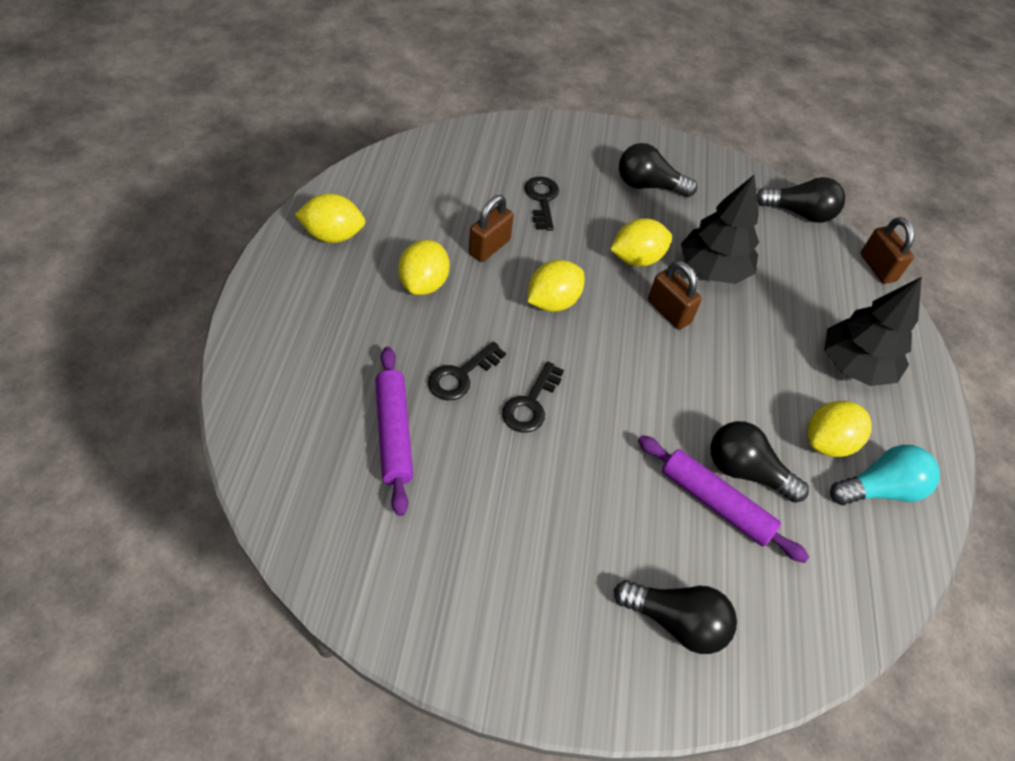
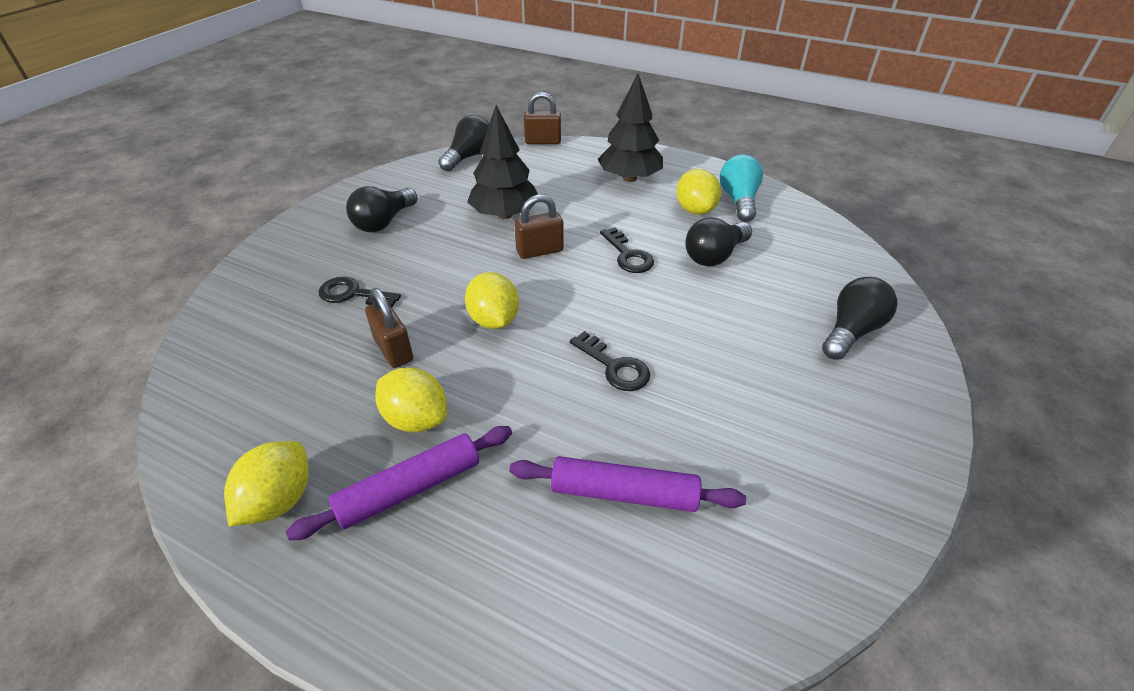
camera: 65 degrees left, 10 degrees down
(461, 376) = (562, 414): black key -> black key (628, 255)
(636, 259) = (469, 253): yellow lemon -> none
(715, 503) = (742, 280): purple rolling pin -> purple rolling pin (410, 489)

